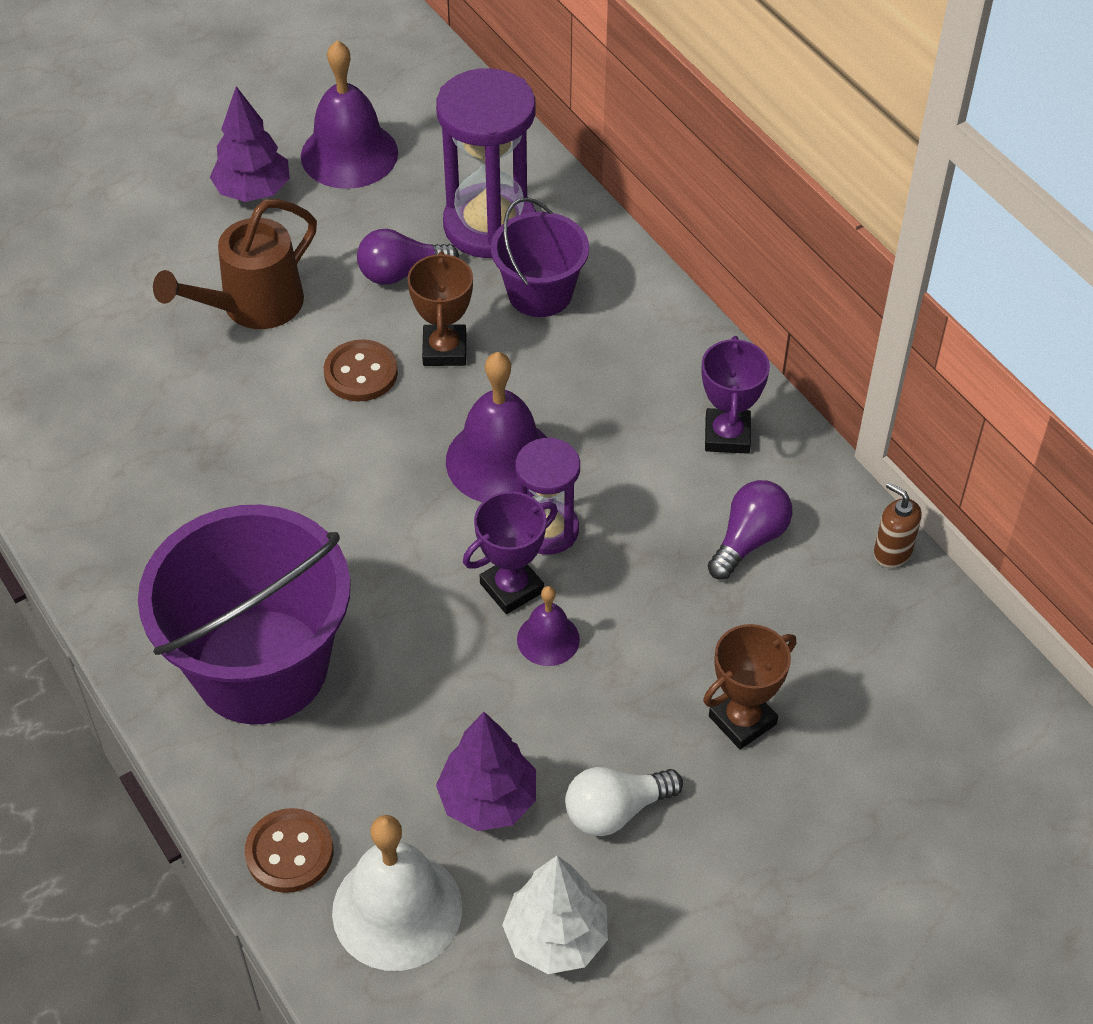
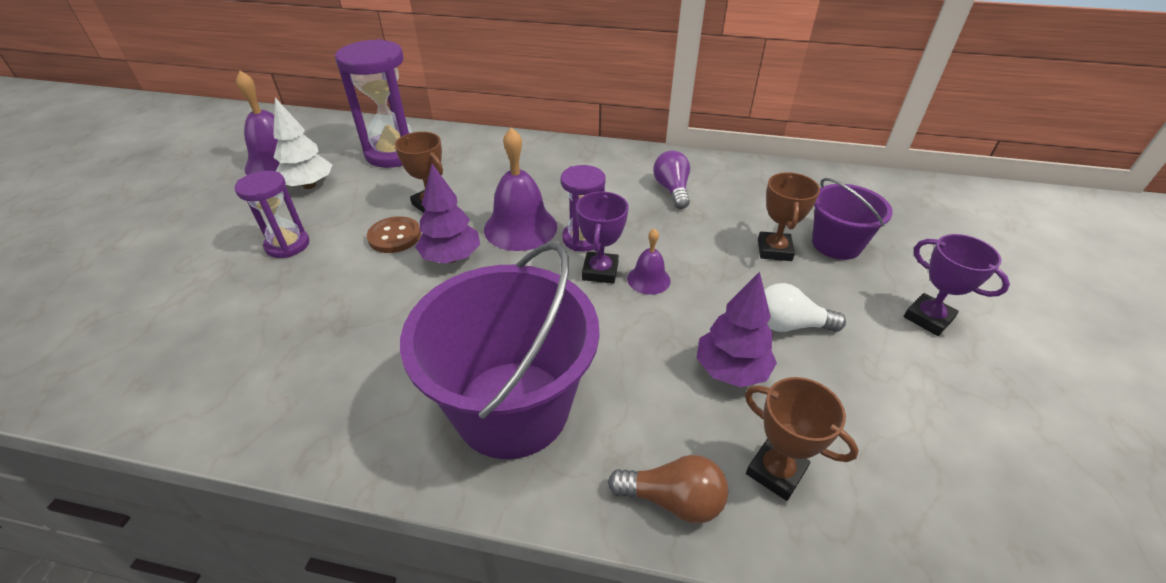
camera: 45 degrees left, 10 degrees down
(252, 307) = (287, 245): brown watering can -> purple hourglass
(253, 191) = (231, 201): purple tree -> purple tree (451, 258)
(289, 852) = (673, 500): brown button -> brown light bulb
(397, 909) = (776, 471): white bell -> brown trophy
(401, 273) = (367, 189): purple light bulb -> none
(540, 293) = (453, 162): purple bucket -> purple bucket (836, 244)
(556, 937) = (862, 406): white tree -> white tree (309, 185)
(615, 811) = (789, 325): white light bulb -> white light bulb turned 75 degrees clockwise
(727, 435) = (608, 164): purple trophy -> purple trophy (928, 318)
(892, 552) = (727, 162): brown soap dispenser -> none

